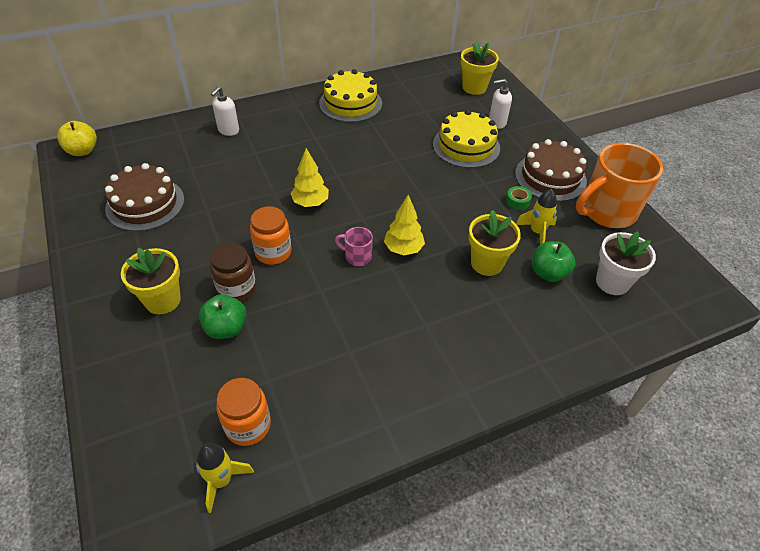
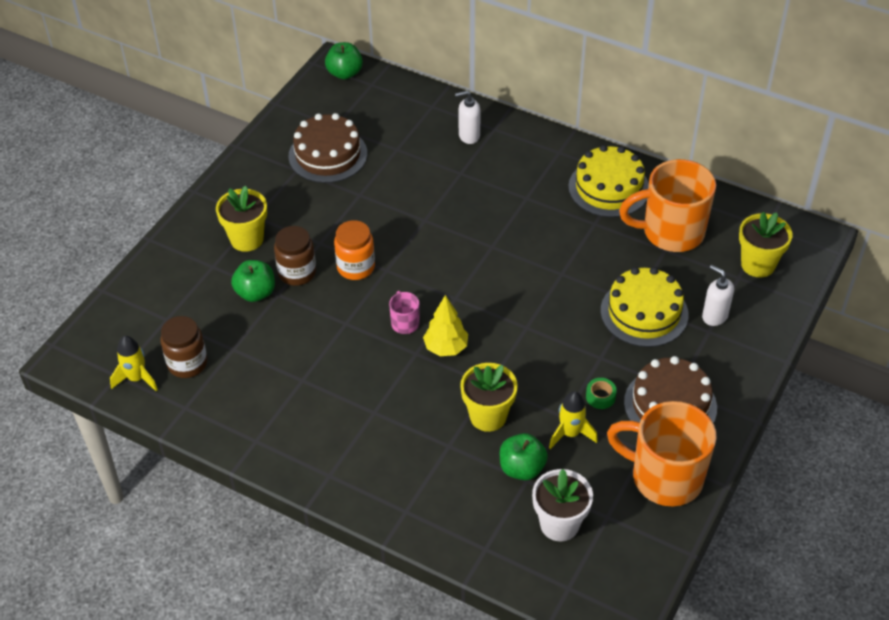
camera: 55 degrees right, 0 degrees up
(82, 151) = (344, 73): yellow apple -> green apple
(248, 425) = (187, 363): orange jar -> brown jar
(310, 203) = (437, 252): yellow tree -> none
(414, 101) = (671, 232): none -> orange mug

